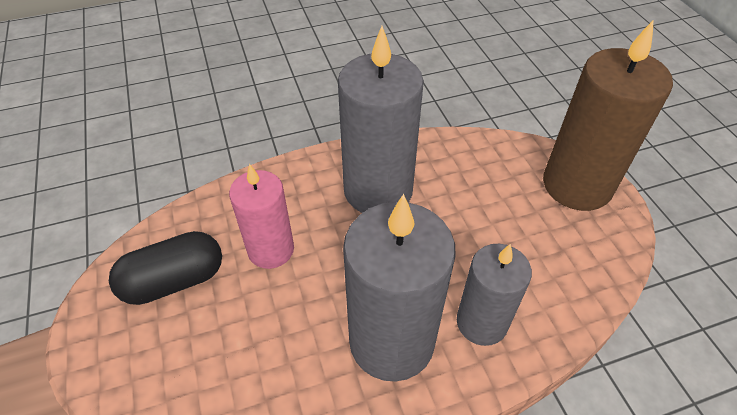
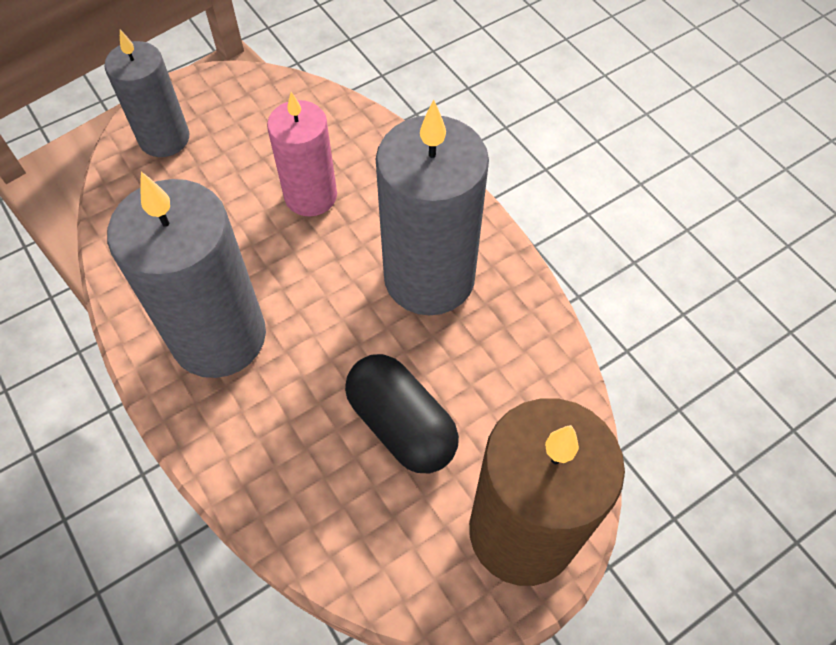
camera: 75 degrees right, 10 degrees up
(174, 281) = (253, 130): black capsule -> black capsule (401, 425)
(481, 322) = (259, 425): grey candle -> grey candle (164, 138)

